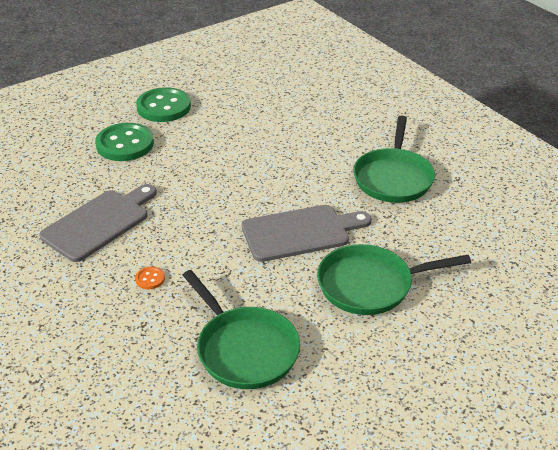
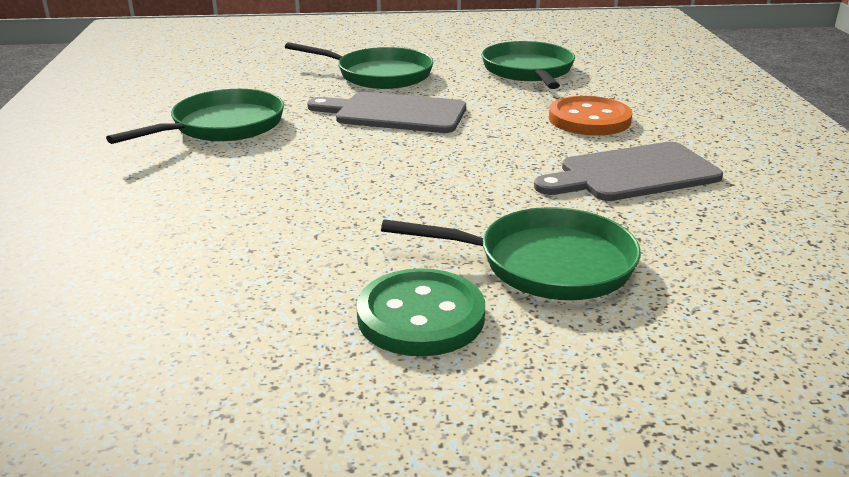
camera: 150 degrees left, 10 degrees down
(125, 144) = (546, 264): green button -> green pan
(150, 279) = (589, 119): orange button -> orange button, size x2.38

